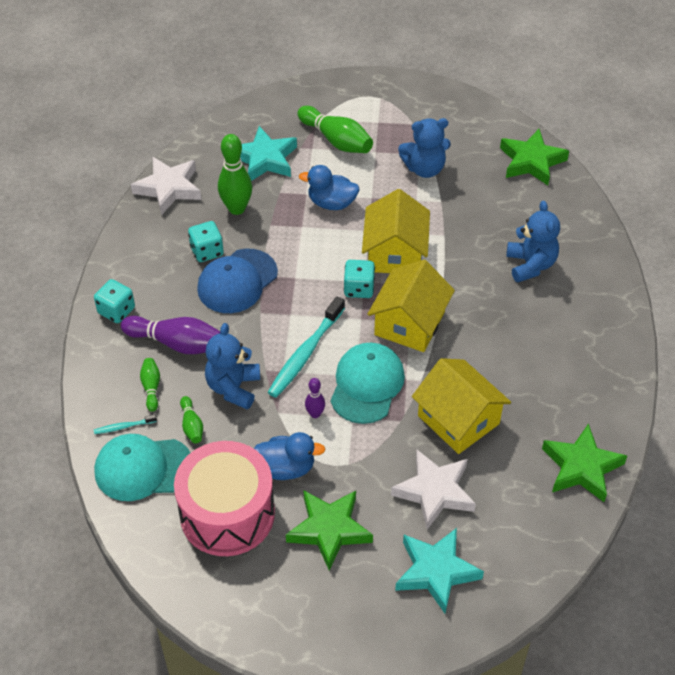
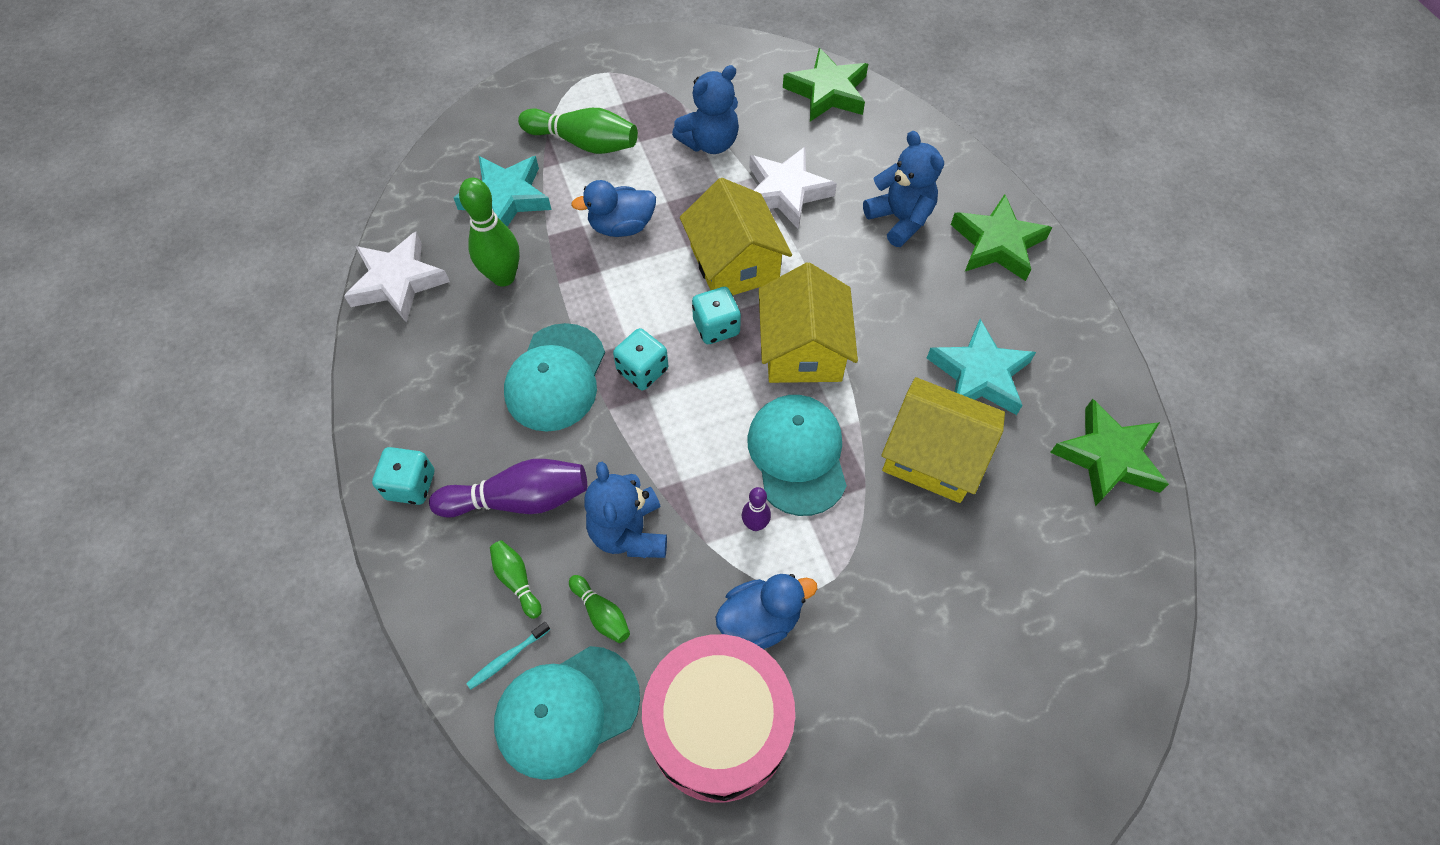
camera: 25 degrees left, 10 degrees up
(207, 251) = (494, 351): turquoise dice -> turquoise dice (642, 370)
(237, 281) = (556, 377): blue cap -> turquoise cap
(305, 353) = (697, 444): turquoise toothbrush -> none
(329, 530) = (864, 686): green star -> green star (997, 244)
(434, 491) = (961, 568): white star -> white star (786, 192)
(436, 572) = (1027, 683): turquoise star -> turquoise star (979, 374)

